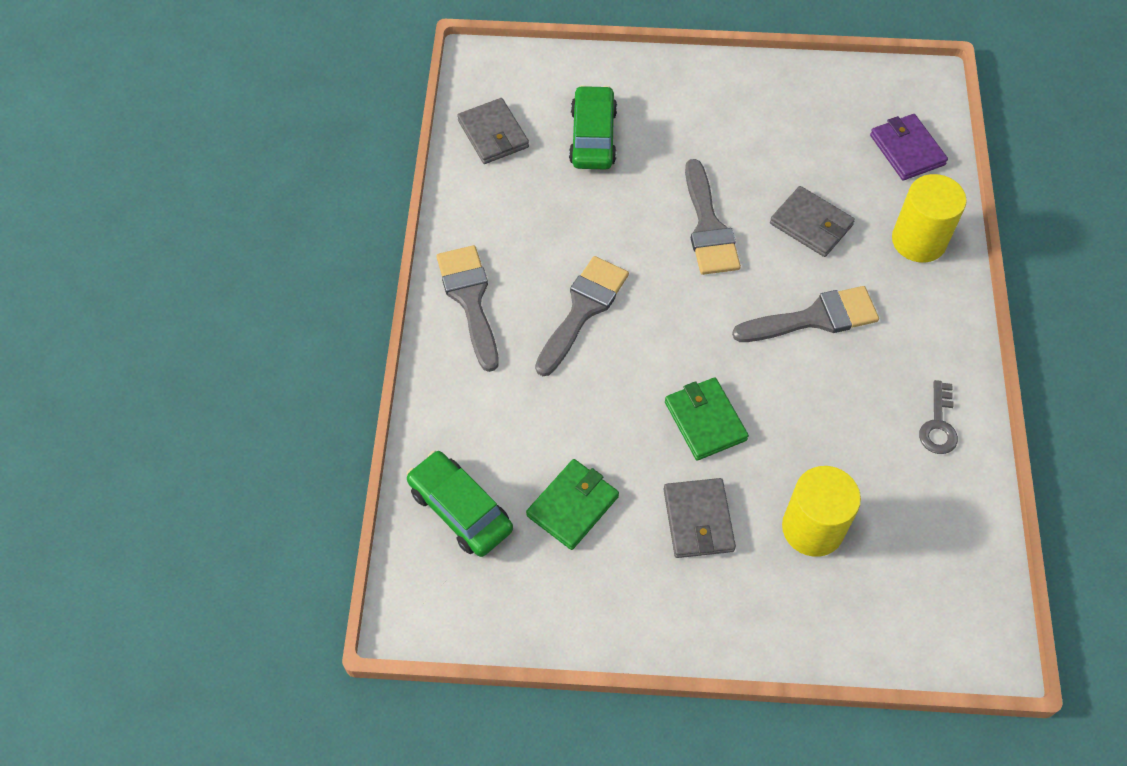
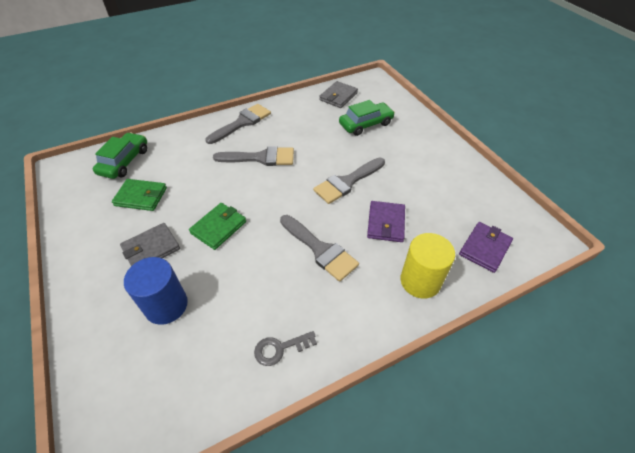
camera: 60 degrees right, 10 degrees down
(811, 224) = (386, 223): grey wallet -> purple wallet
(812, 528) = (166, 305): yellow cylinder -> blue cylinder

